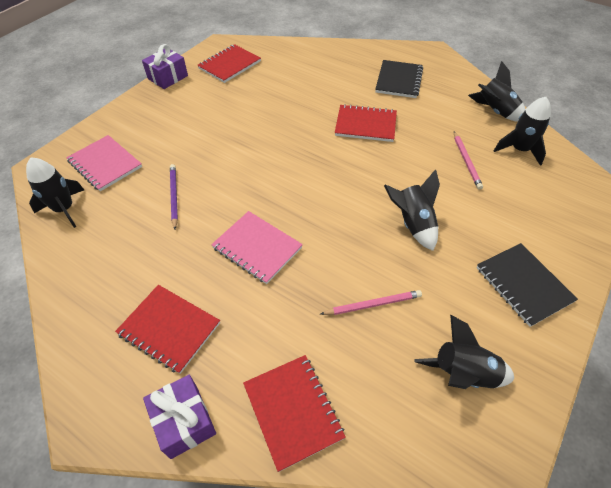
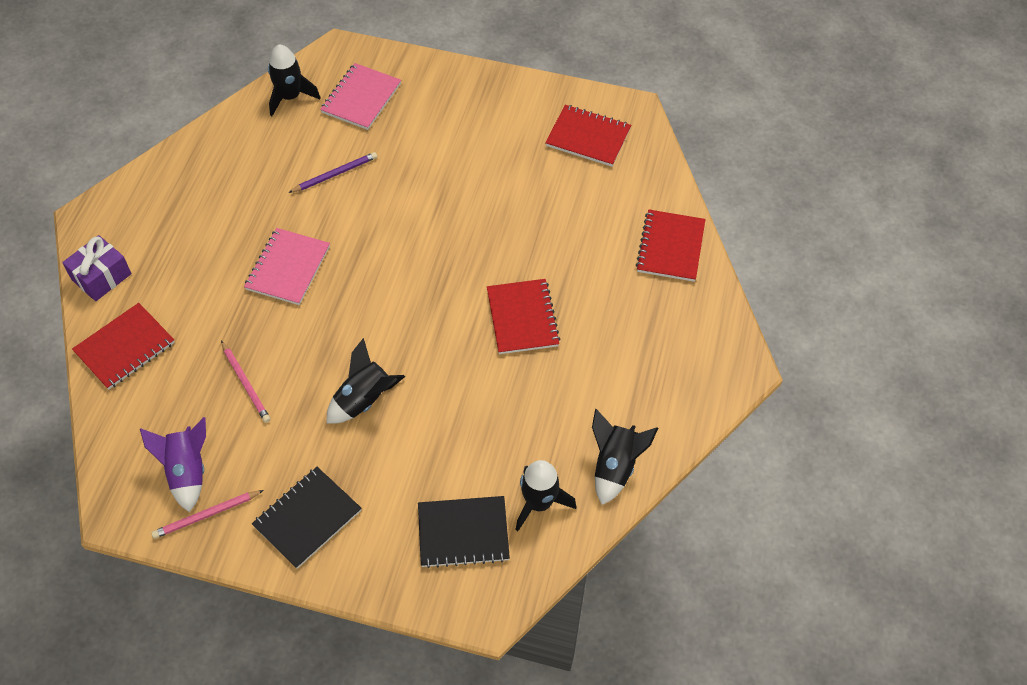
camera: 70 degrees right, 5 degrees up
(168, 77) = (533, 86): purple gift -> none
(169, 329) = (180, 234): red notebook -> red notebook (670, 247)
(398, 80) = (639, 336): black notebook -> black notebook (463, 533)
(463, 374) = (187, 471): black rocket -> purple rocket
(466, 161) = (492, 442): pink pencil -> pink pencil (206, 515)

